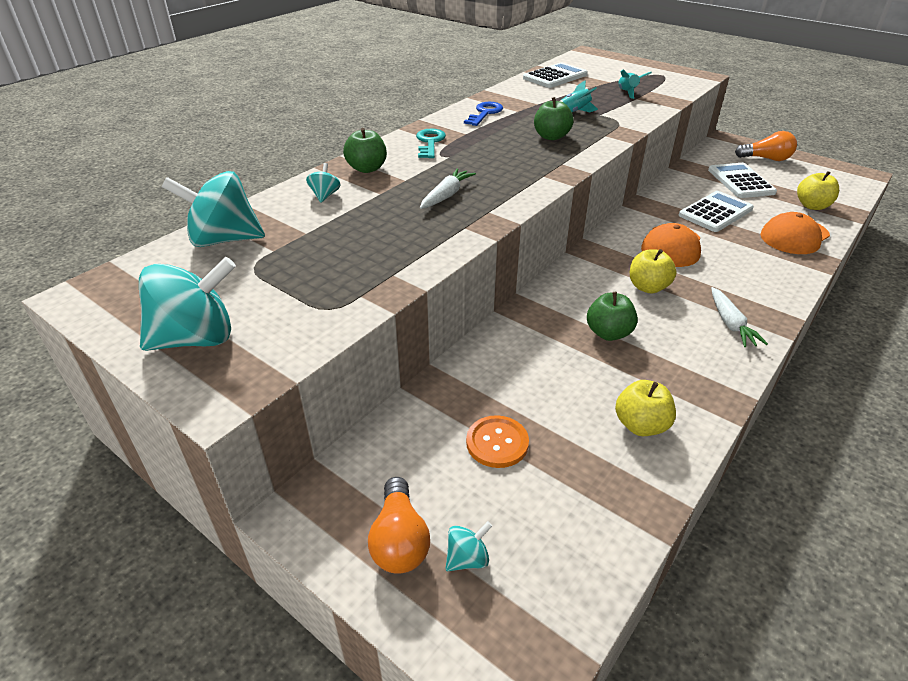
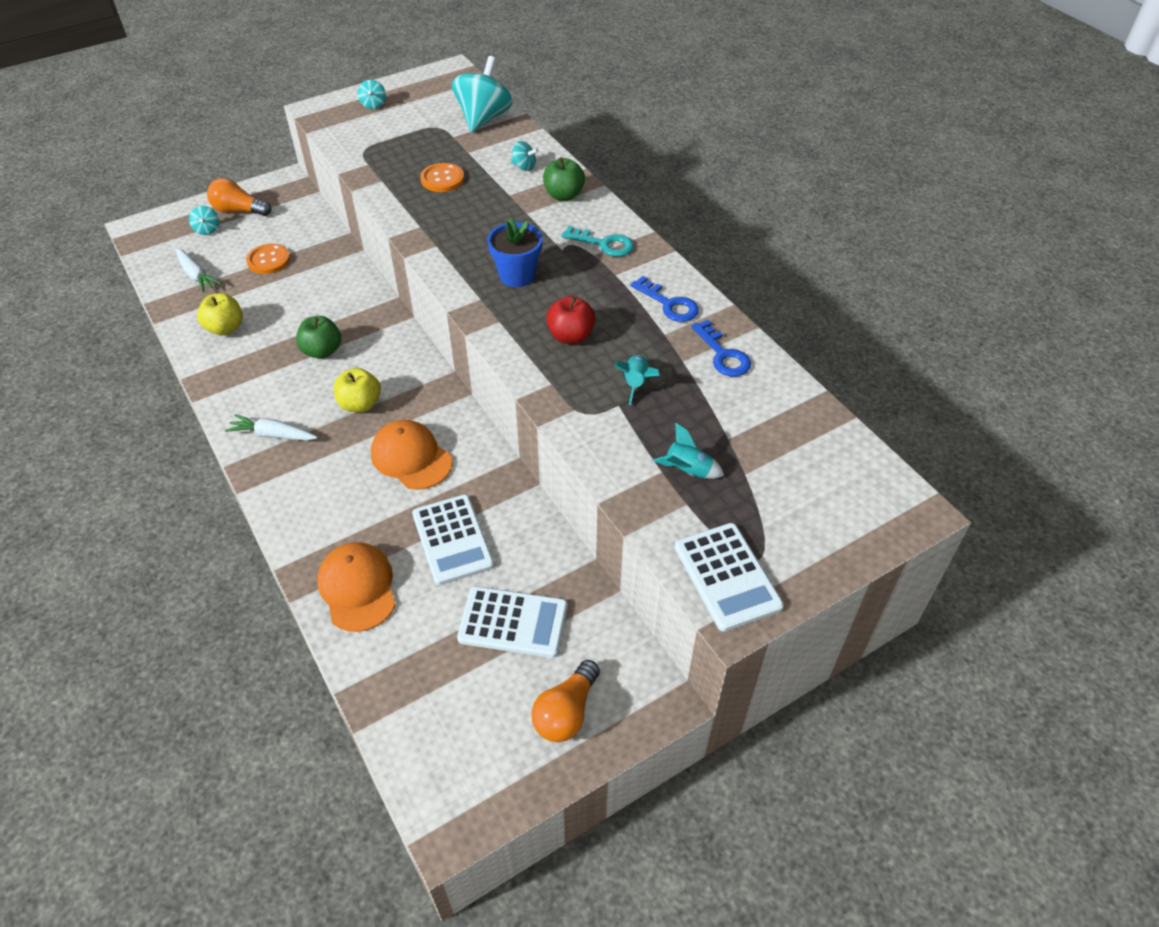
camera: 110 degrees right, 10 degrees up
(196, 338) = (373, 105): turquoise spinning top -> turquoise spinning top, size x0.46
(370, 235) = (442, 179): none -> orange button
(446, 195) = (480, 229): white carrot -> white carrot (196, 275)
(500, 167) = (517, 276): none -> blue flower pot
(521, 95) = (723, 354): none -> blue key
(551, 137) = (570, 336): green apple -> red apple
(555, 76) = (789, 416): white calculator -> white calculator (727, 576)
(812, 206) = (405, 664): yellow apple -> none

